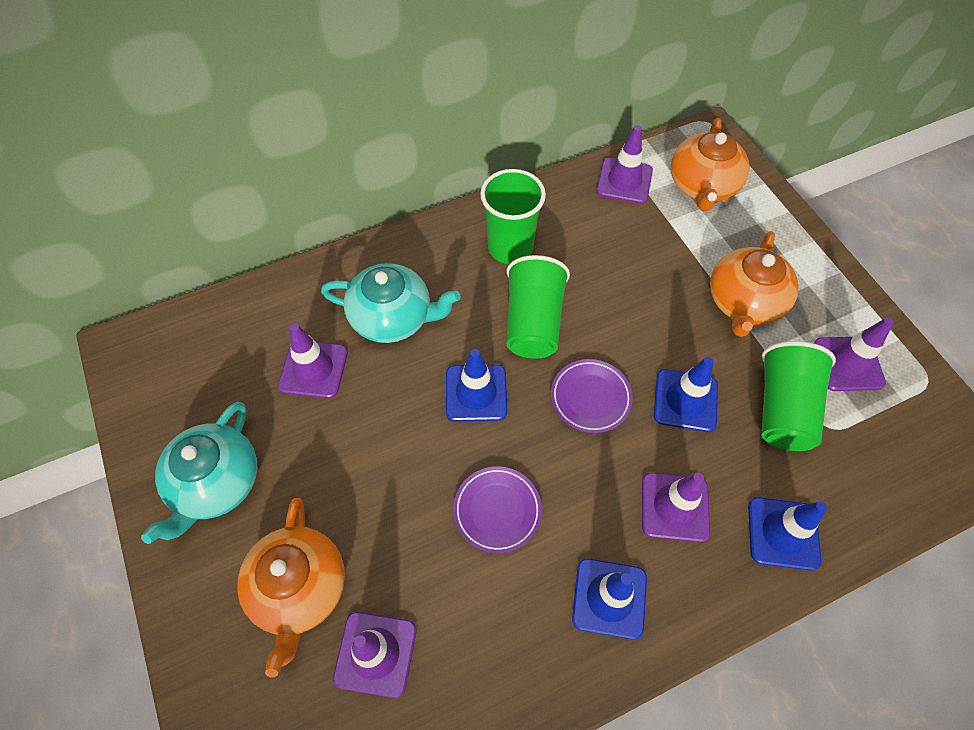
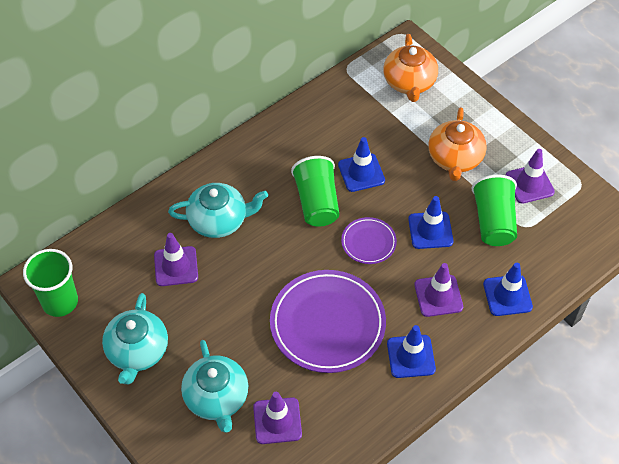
camera: 15 degrees left, 5 degrees down
(299, 589) = (217, 398): orange teapot -> turquoise teapot
(476, 393) = (292, 256): blue traffic cone -> blue traffic cone (361, 173)
(497, 510) = (327, 324): purple plate -> purple plate, size x1.99
(510, 247) = (286, 155): green cup -> green cup (60, 302)
(624, 181) = (353, 90): purple traffic cone -> none

